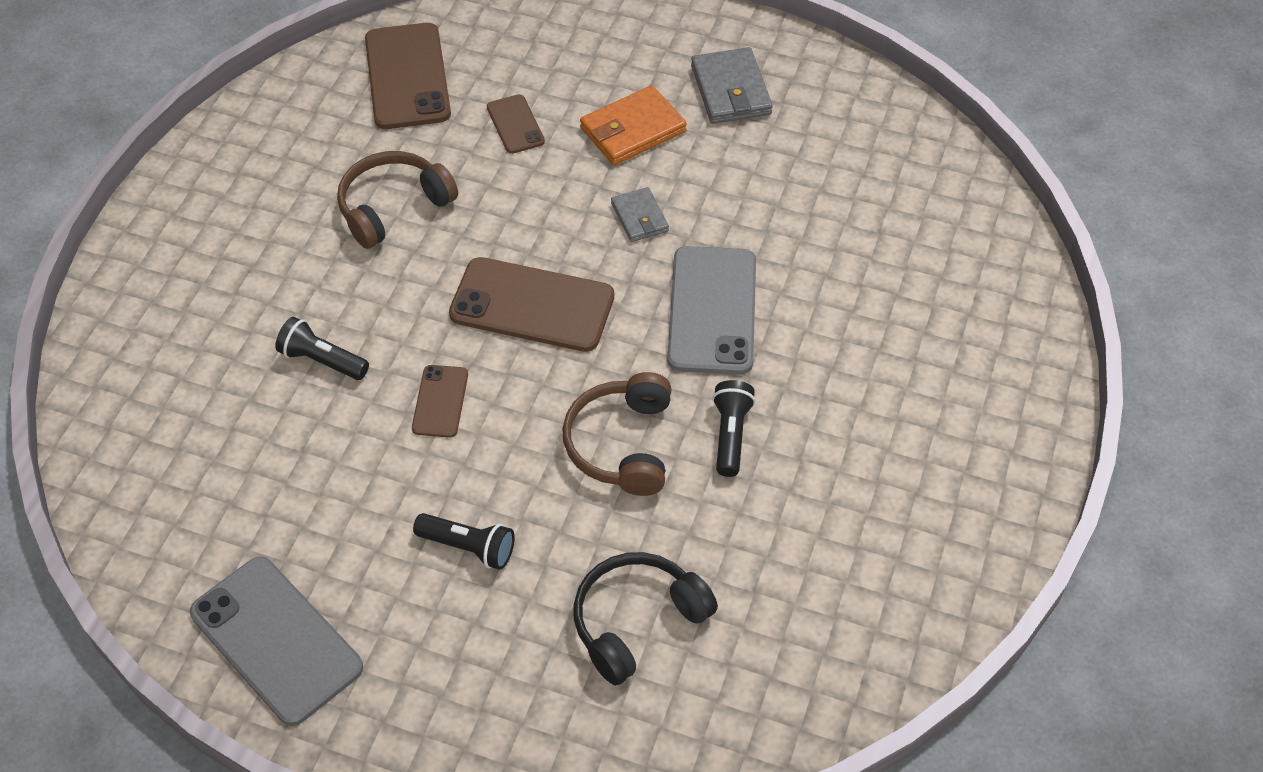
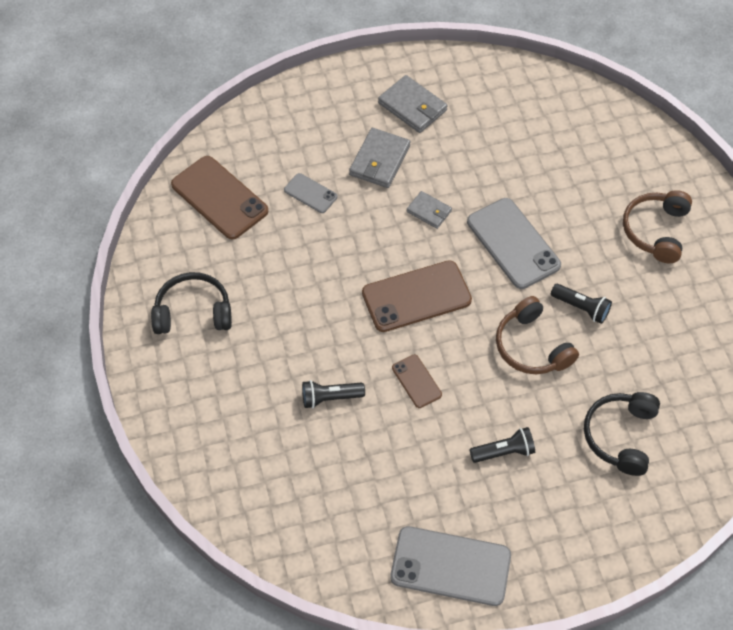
camera: 35 degrees left, 5 degrees up
(262, 181) = (193, 312): none -> black headphones
(393, 207) = (286, 283): brown headphones -> brown headphones (655, 231)
(515, 124) = (310, 193): brown phone -> grey phone
(633, 130) = (379, 160): orange wallet -> grey wallet
(730, 435) = (581, 308): black flashlight -> black flashlight turned 150 degrees clockwise

